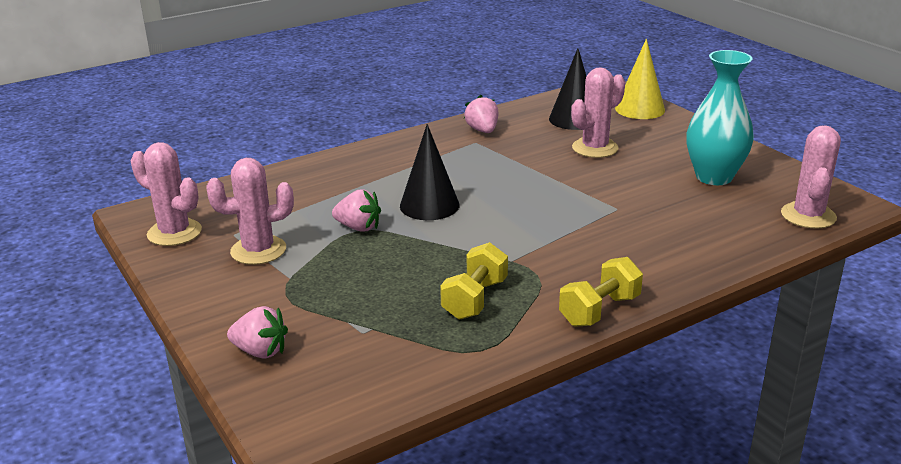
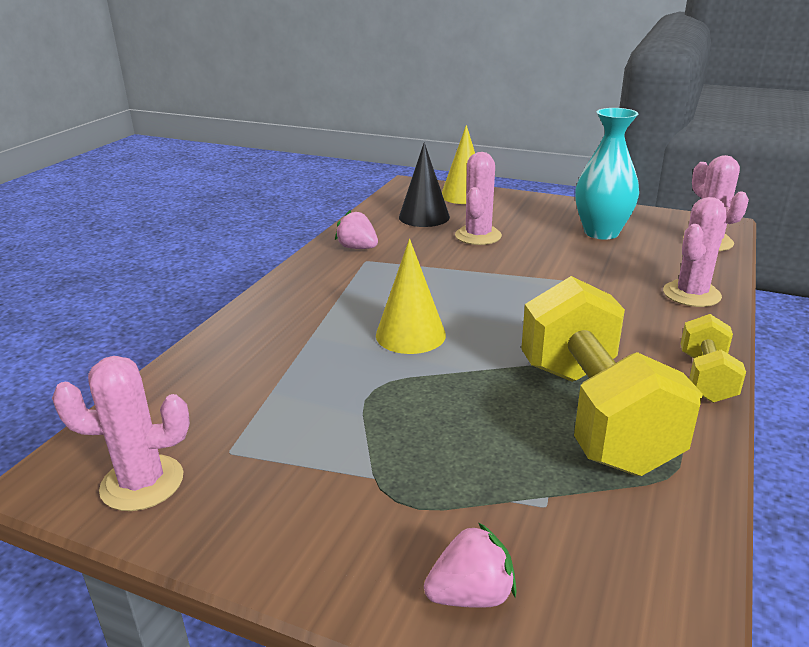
camera: 35 degrees left, 0 degrees up
(258, 250) = (289, 459): pink cactus -> pink cactus (691, 294)
(358, 227) = (371, 385): pink strawberry -> none
(429, 205) = (410, 335): black cone -> yellow cone
(475, 299) = (594, 414): yellow dumbbell -> yellow dumbbell, size x2.03

